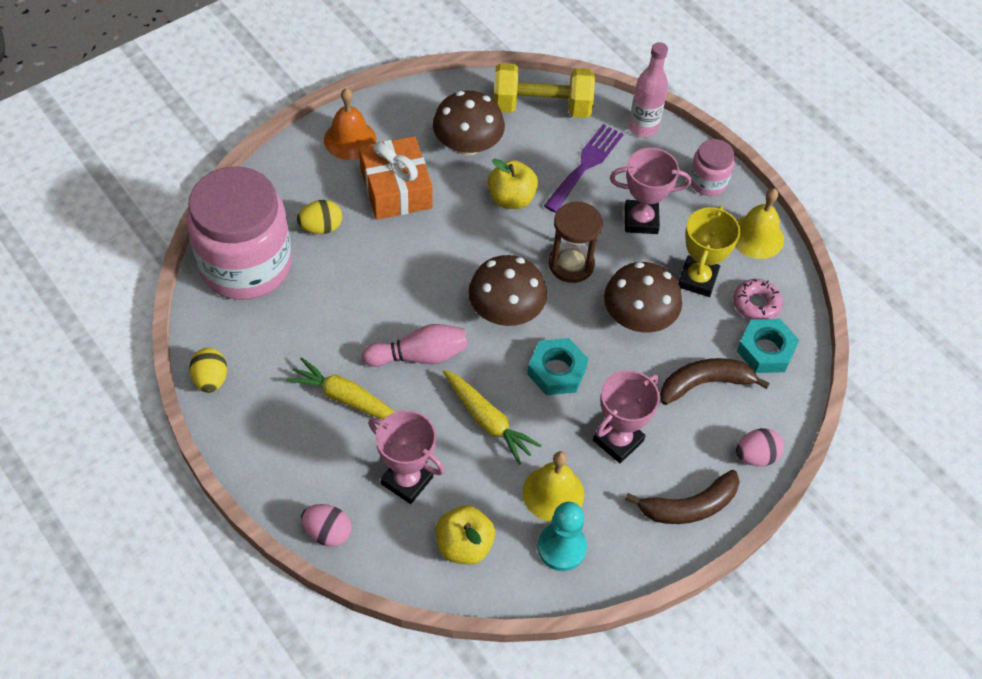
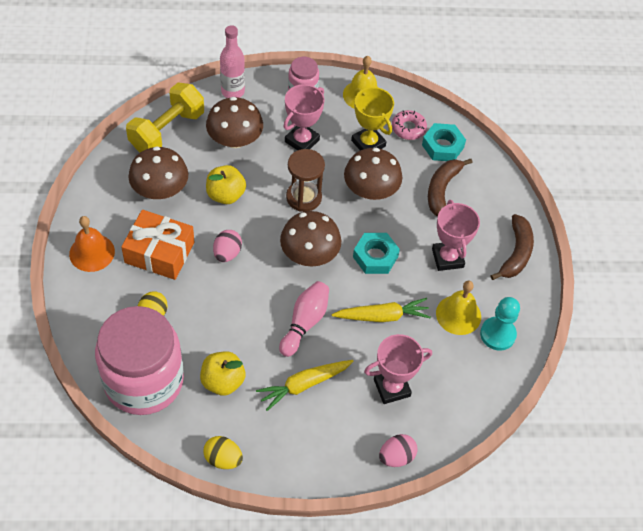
camera: 55 degrees left, 0 degrees up
(464, 545) = (460, 385): yellow apple -> yellow apple (223, 381)
(585, 165) = (235, 139): purple fork -> brown mushroom
(756, 456) = (507, 199): pink egg -> pink egg (227, 253)

